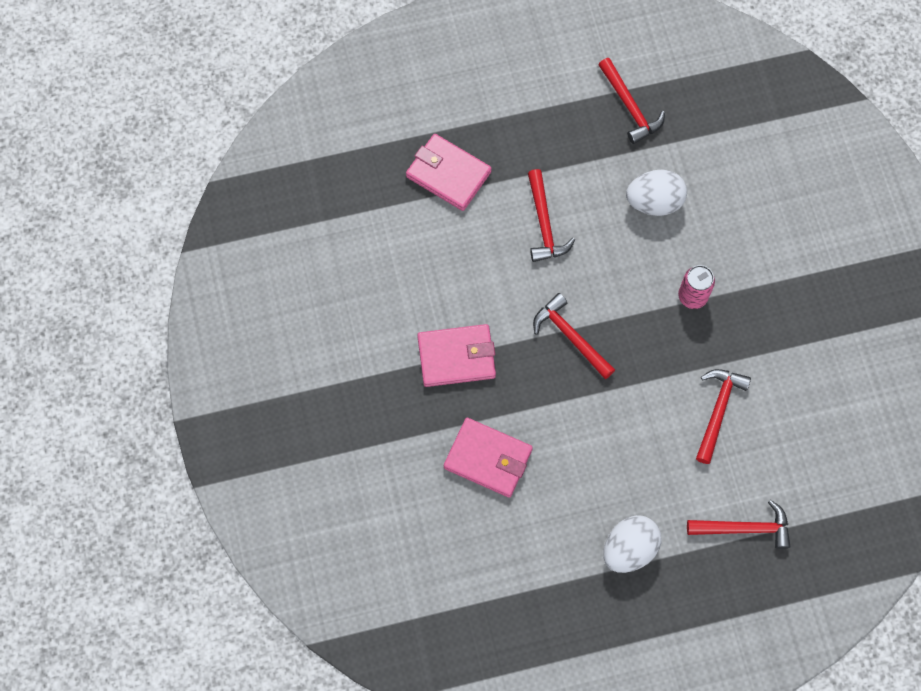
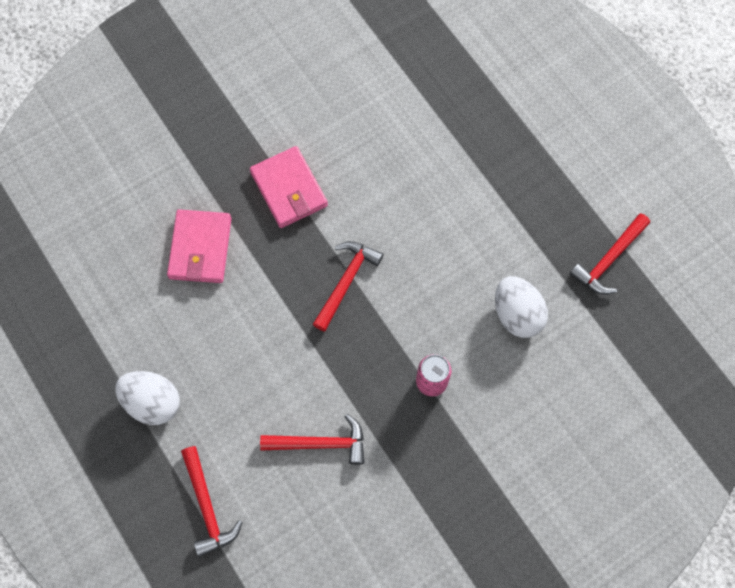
camera: 70 degrees right, 0 degrees up
(448, 174) = (466, 123): pink wallet -> none
(544, 224) = (451, 221): red hammer -> none

